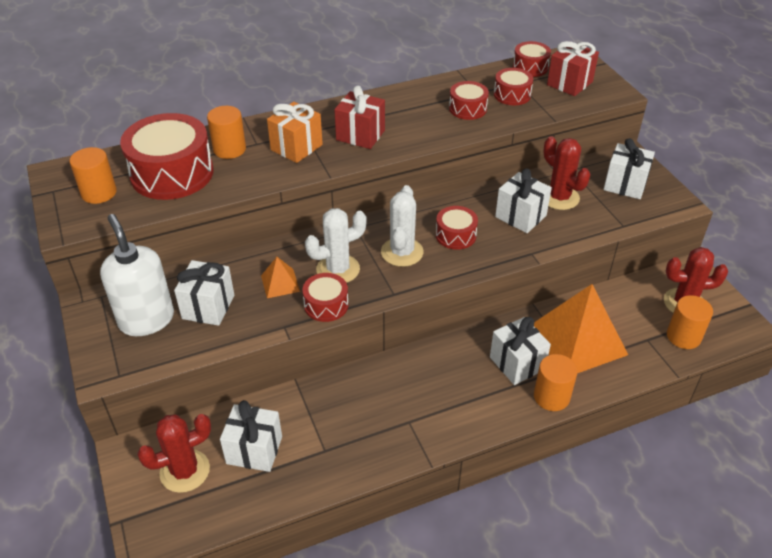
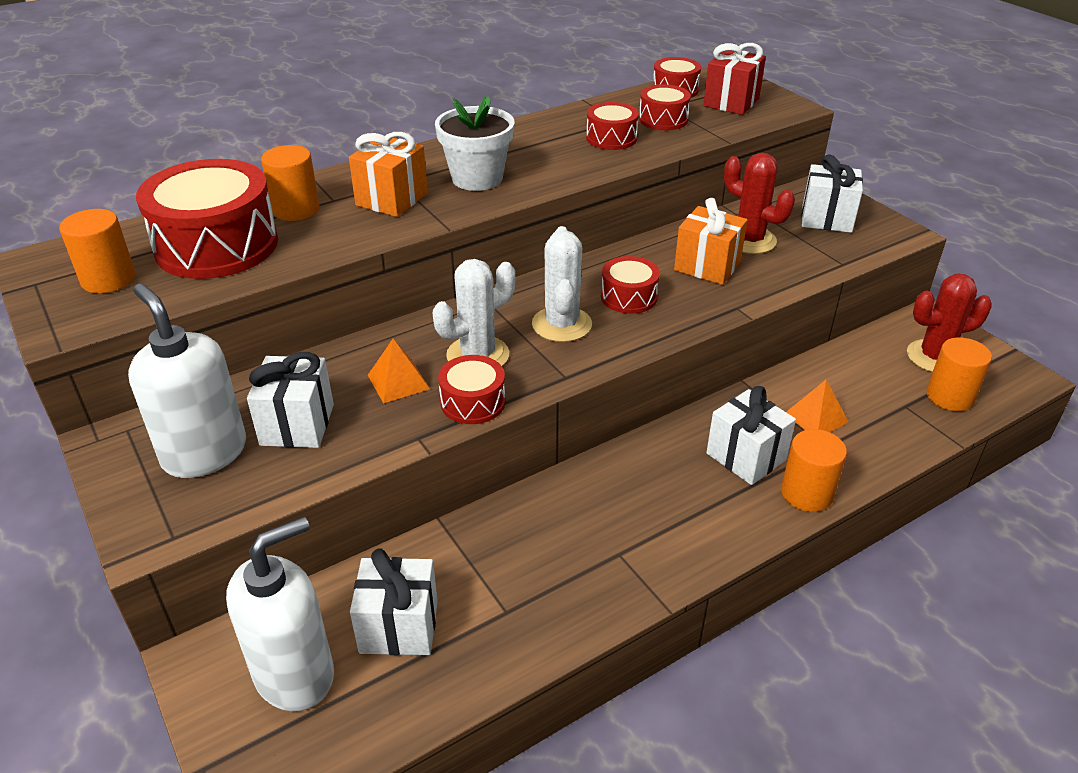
camera: 10 degrees left, 5 degrees down
(185, 471) = (295, 674): red cactus -> white soap dispenser
(360, 135) = (477, 178): red gift -> white flower pot
(520, 216) = (707, 266): white gift -> orange gift
(577, 340) = (816, 417): orange pyramid -> orange pyramid, size x0.45

